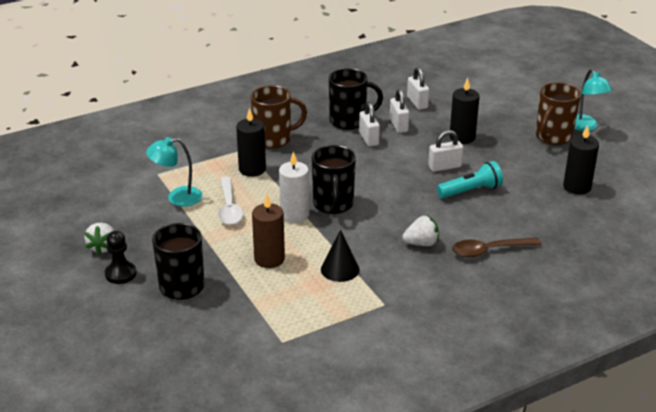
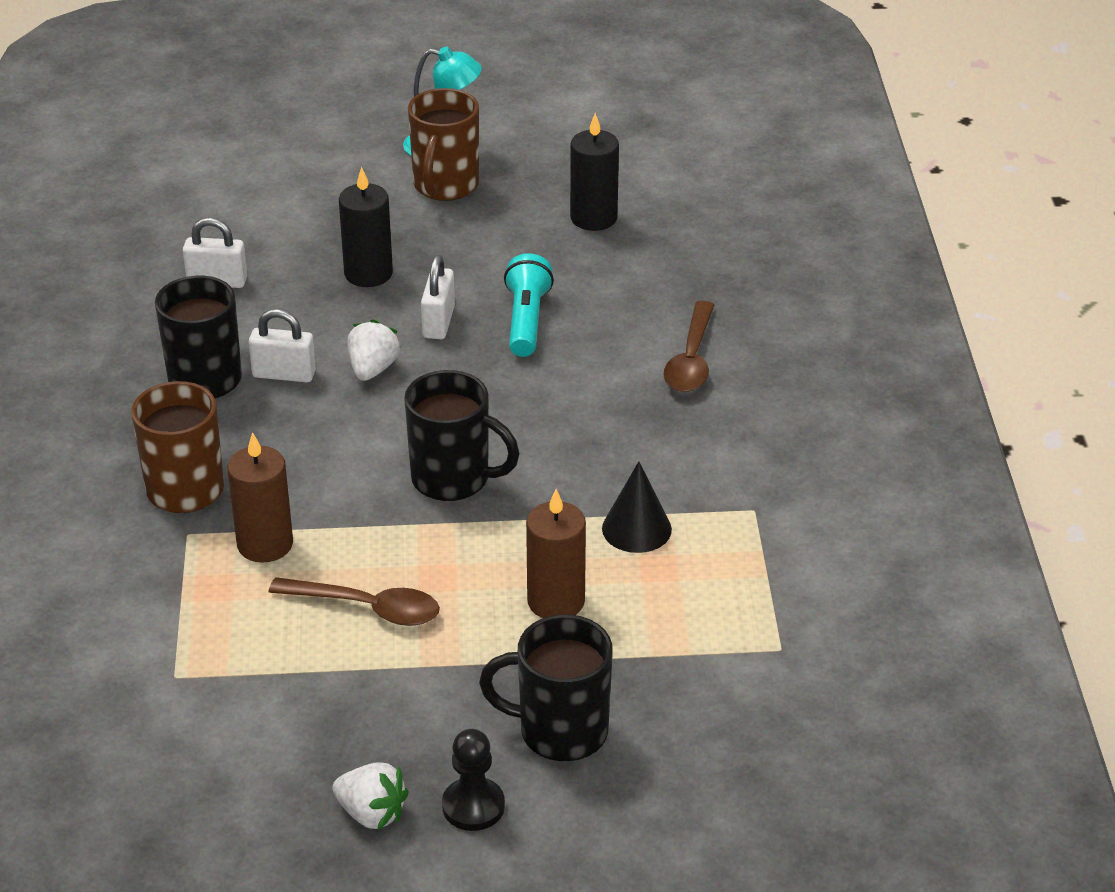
camera: 65 degrees left, 5 degrees up
(177, 197) = (281, 669): turquoise lamp -> none
(229, 207) = (366, 608): white spoon -> brown spoon
(252, 169) = (265, 544): black candle -> brown candle
(294, 215) = (449, 534): white candle -> none
(398, 125) = (271, 327): white padlock -> none
(421, 243) = (627, 420): white strawberry -> white strawberry (373, 369)
(553, 137) = (445, 186): brown mug -> brown mug turned 45 degrees clockwise

